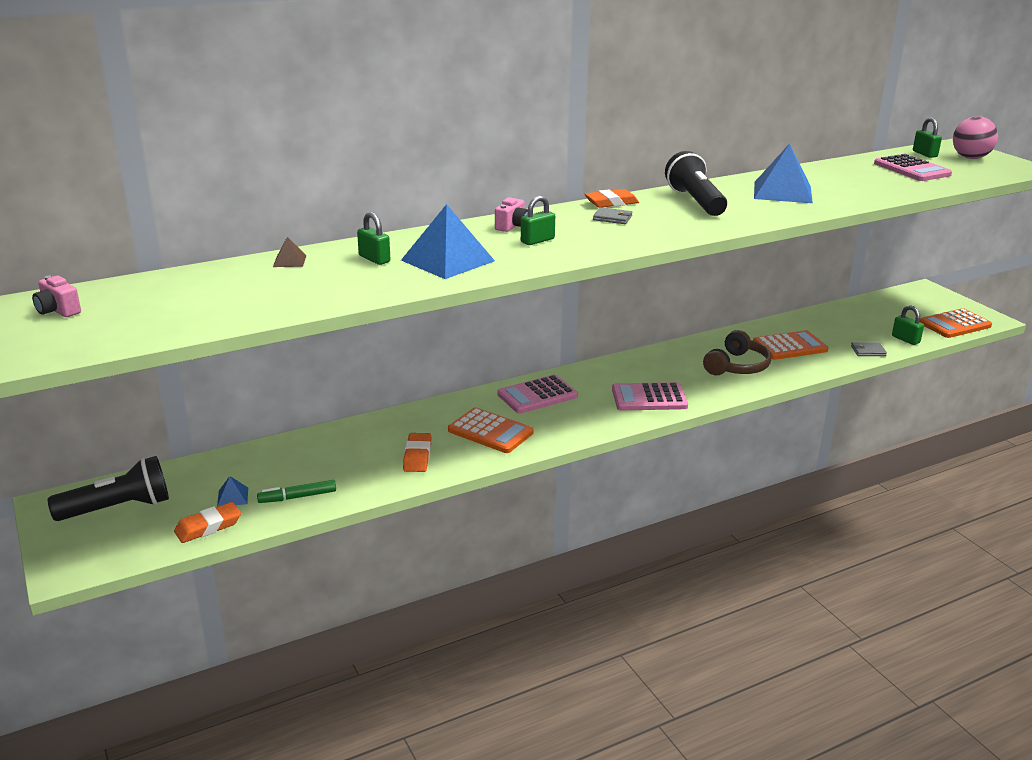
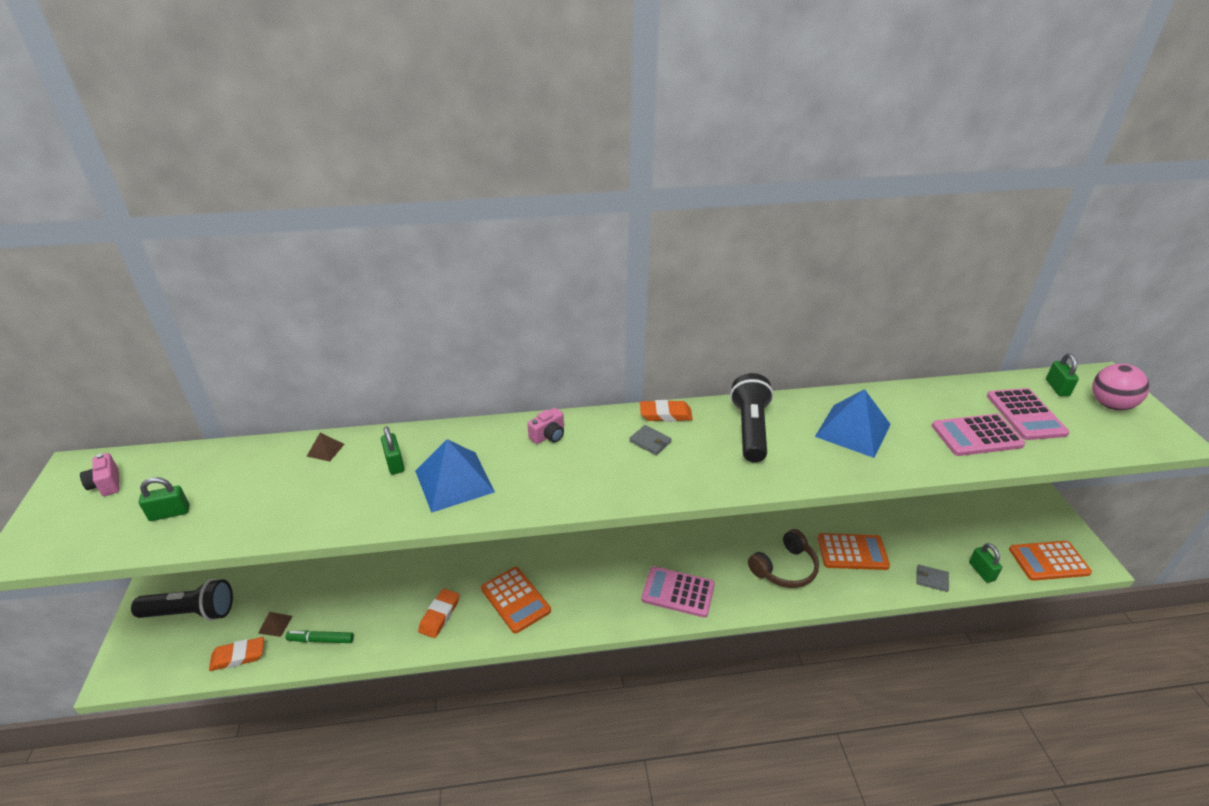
camera: 20 degrees right, 10 degrees up
(232, 497) = (275, 624): blue pyramid -> brown pyramid
(537, 240) = (555, 466): green padlock -> green padlock (170, 513)
(537, 395) = (580, 561): pink calculator -> pink calculator (976, 436)

